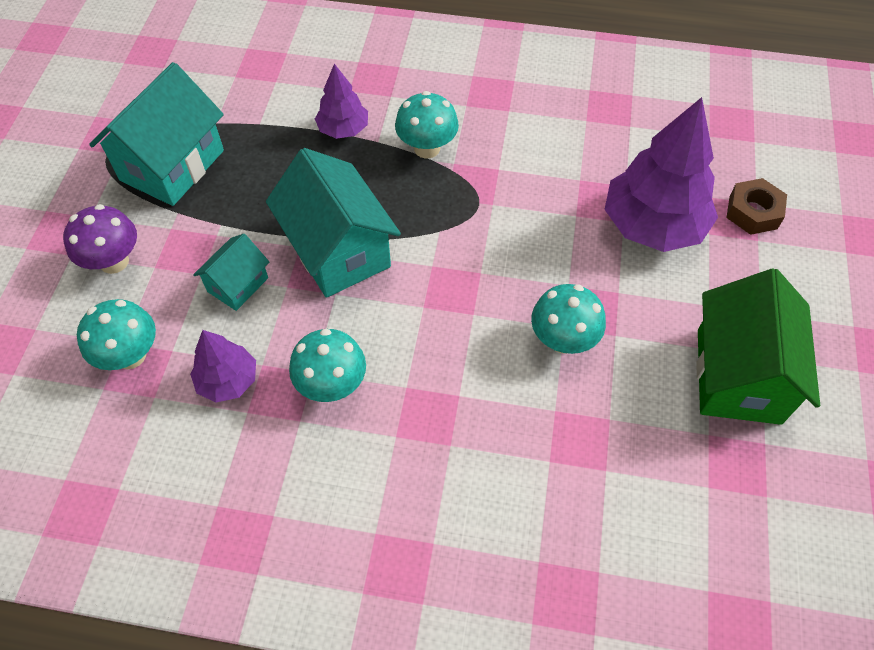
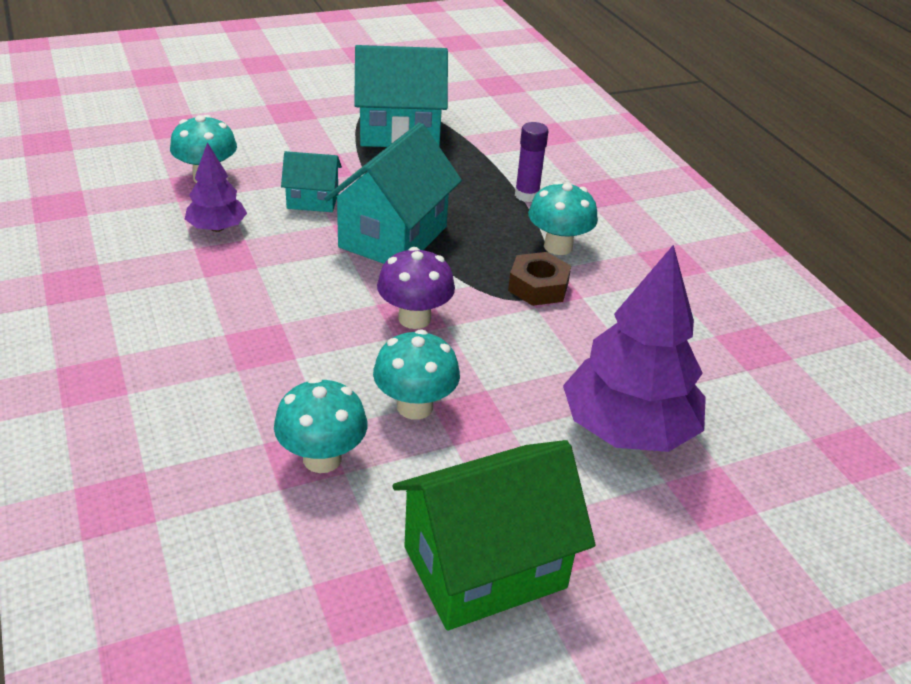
camera: 55 degrees right, 20 degrees down
(114, 261) = (285, 141): purple mushroom -> purple mushroom (414, 318)
(332, 385) = (252, 281): turquoise mushroom -> turquoise mushroom (322, 458)
(343, 129) = (526, 195): purple tree -> purple glue stick
(753, 212) = (739, 512): brown nut -> brown nut (538, 287)

